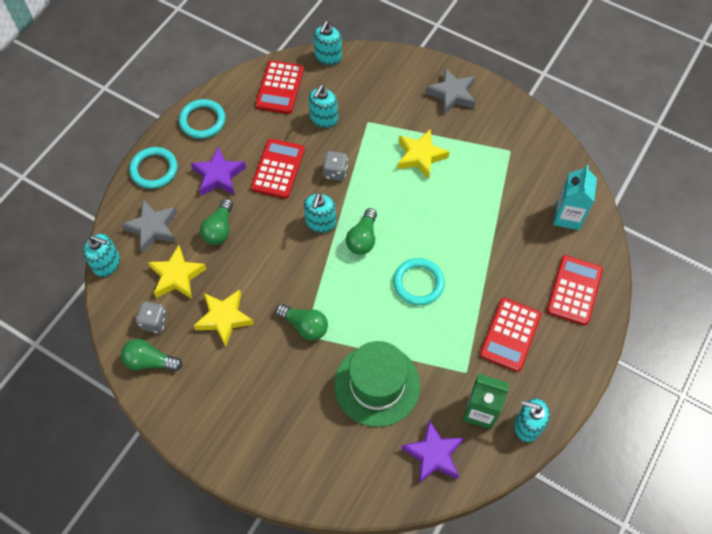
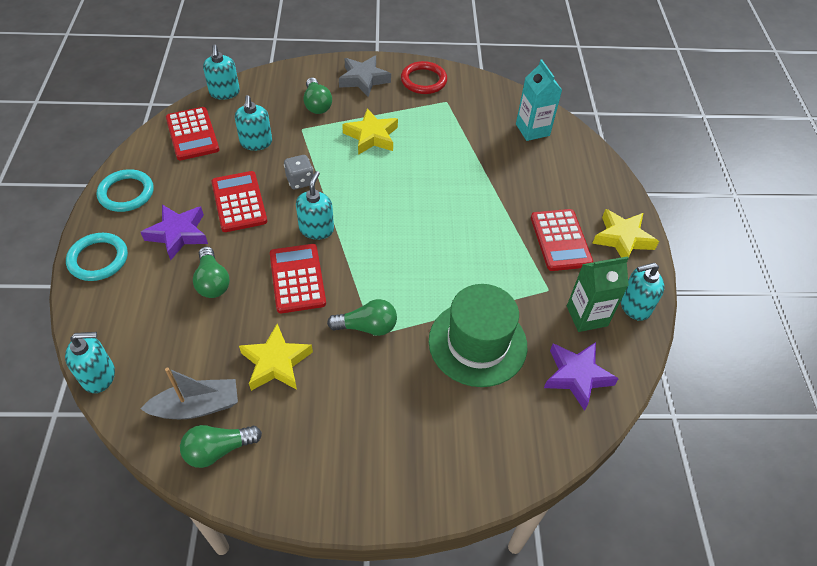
camera: 35 degrees left, 10 degrees down
(153, 228) = (134, 315): grey star -> none
(154, 322) = (197, 406): grey dice -> grey boat
(177, 276) = (193, 348): yellow star -> yellow star (622, 239)
(320, 222) = (316, 229): turquoise soap dispenser -> turquoise soap dispenser turned 150 degrees counterclockwise
(363, 239) = (368, 224): green light bulb -> green light bulb (317, 104)
(418, 283) = (448, 237): turquoise ring -> none
(505, 119) = (423, 80): none -> red ring
(574, 290) = (583, 181): red calculator -> red calculator (297, 278)

